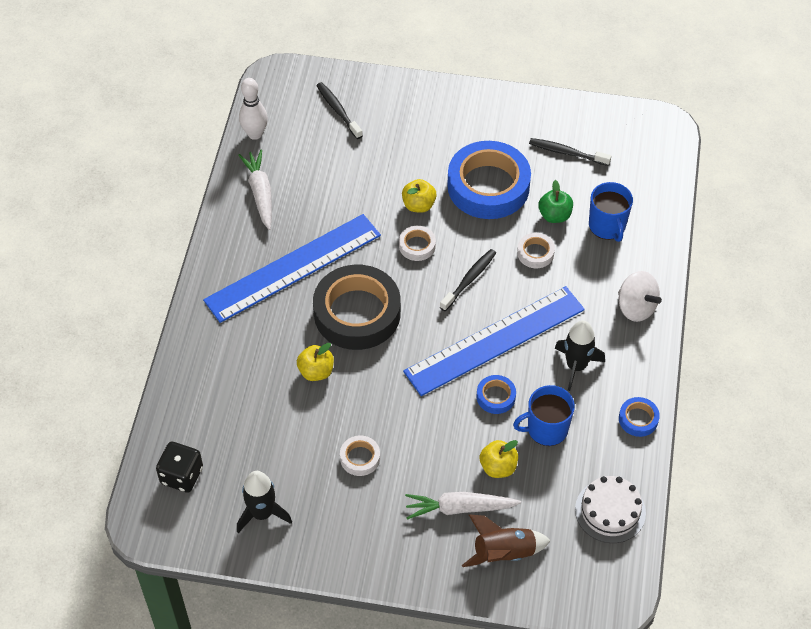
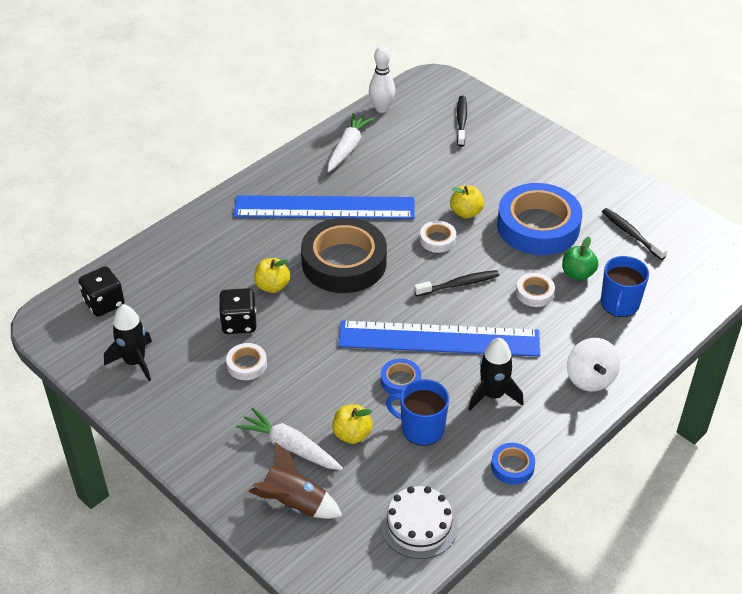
camera: 35 degrees right, 10 degrees down
(318, 423) = (239, 323): none -> black dice

